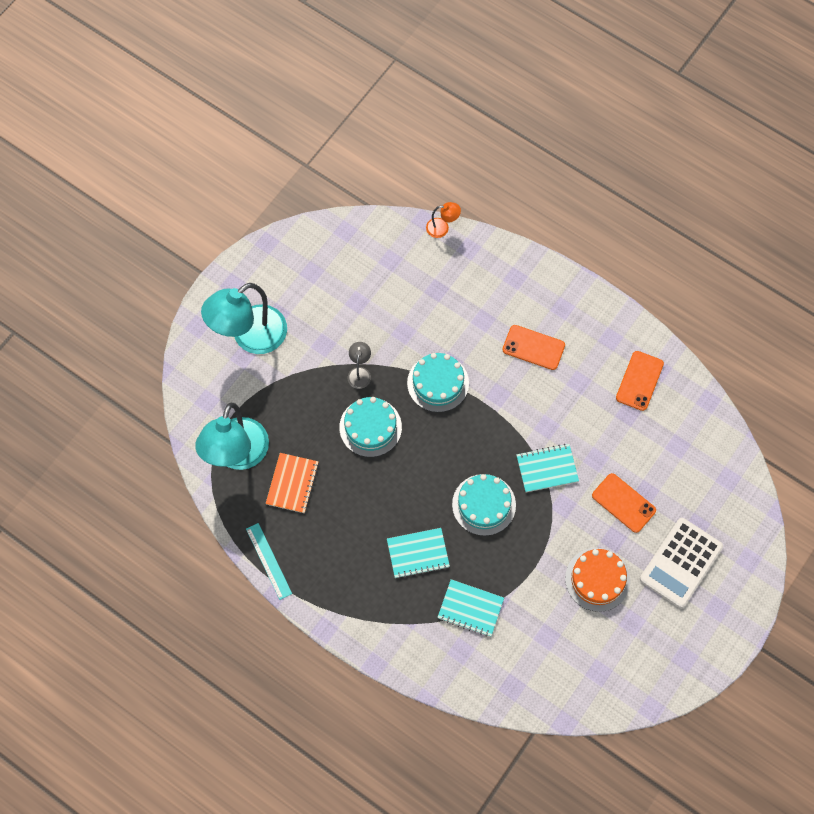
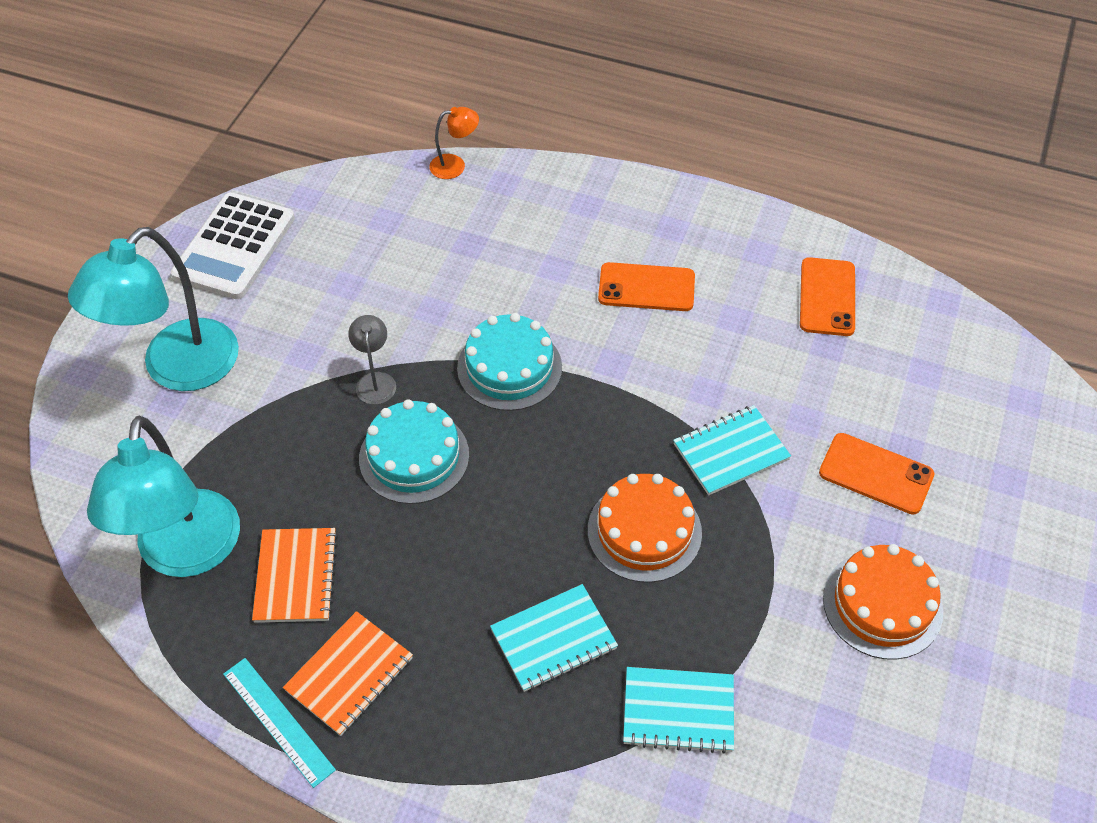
camera: 15 degrees left, 15 degrees down
(309, 545) = (349, 675): none -> orange notebook
(484, 504) = (644, 531): turquoise cake -> orange cake
(681, 563) = (1009, 543): white calculator -> white calculator (234, 247)

